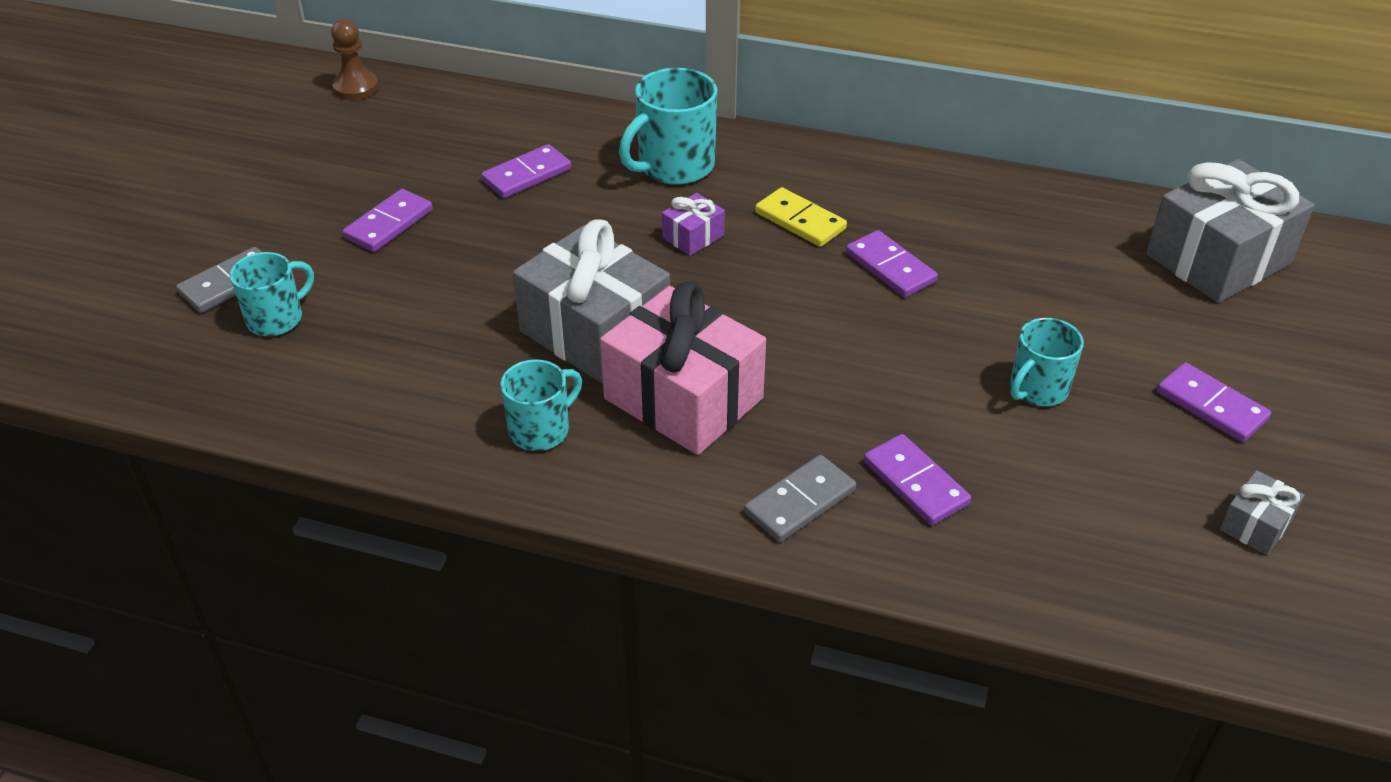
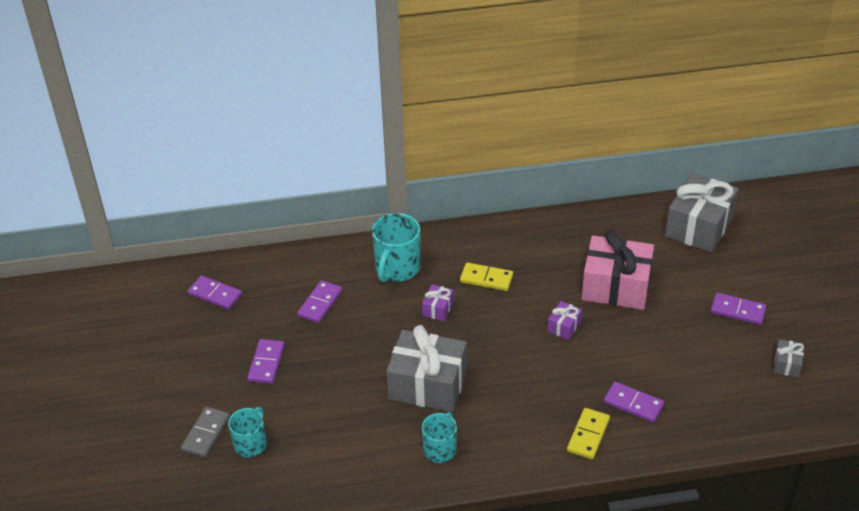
camera: 25 degrees left, 0 degrees up
(356, 87) = (172, 281): brown pawn -> none
(683, 398) = (497, 404): pink gift -> pink gift (616, 287)
(800, 501) = (588, 435): grey domino -> yellow domino
(877, 326) = (564, 326): none -> purple gift
(890, 267) = (549, 290): purple domino -> purple domino (215, 294)
(1037, 389) = (658, 332): turquoise mug -> none

